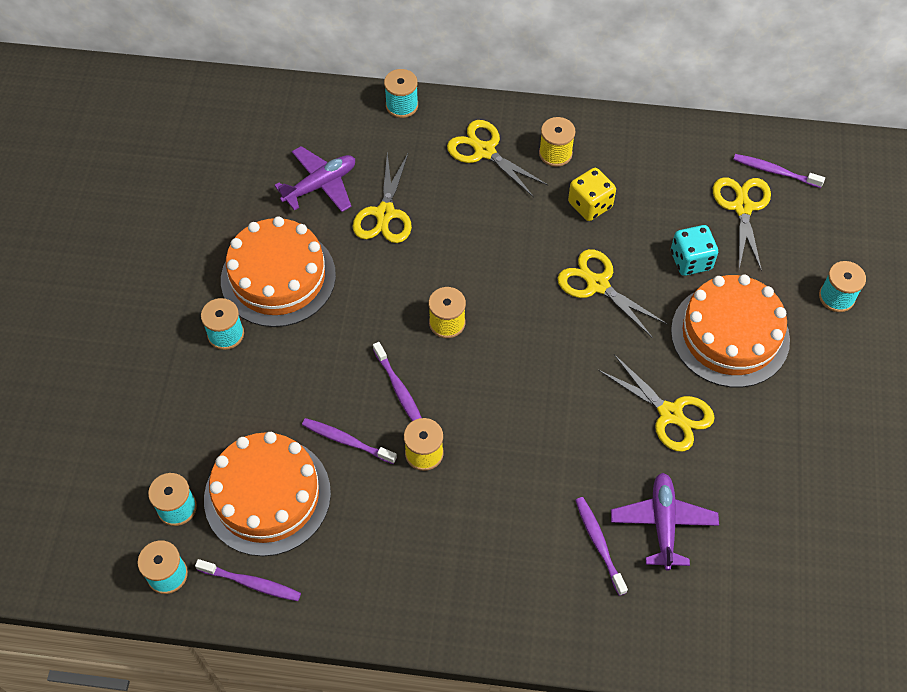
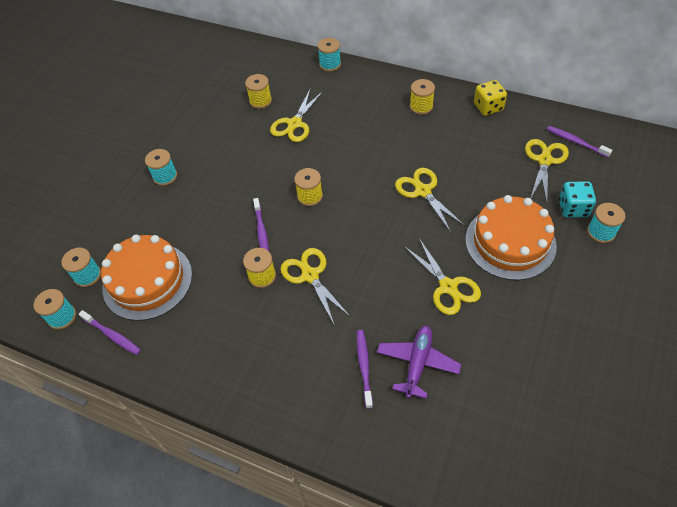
camera: 20 degrees right, 5 degrees down
(278, 277) = (212, 149): orange cake -> none
(320, 185) = (260, 101): purple plane -> yellow spool
(347, 441) = (213, 257): purple toothbrush -> none
(485, 151) = (374, 98): yellow scissors -> yellow scissors (310, 275)
(590, 205) = (434, 141): yellow dice -> yellow dice (488, 107)
(691, 260) = (495, 188): turquoise dice -> turquoise dice (573, 208)

